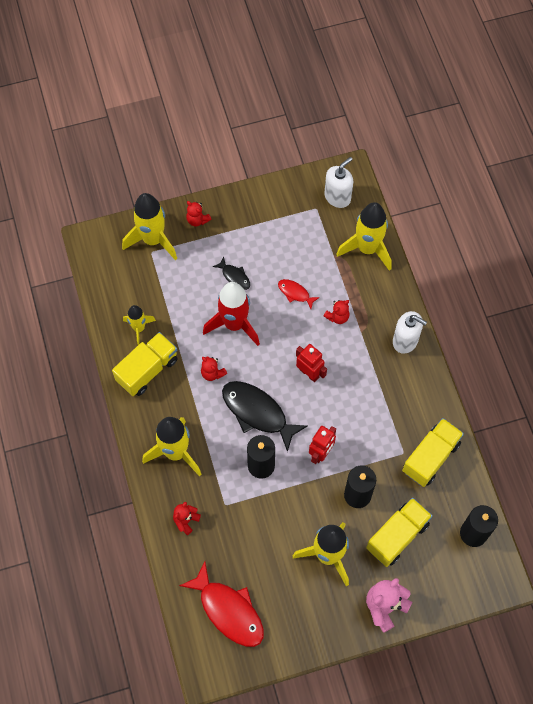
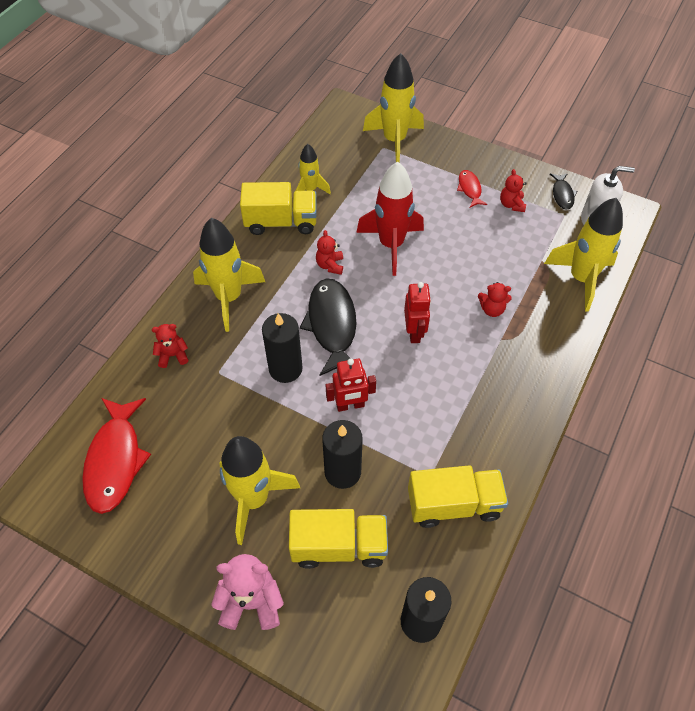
camera: 45 degrees right, 10 degrees down
(197, 220) = (447, 152): red teddy bear -> red teddy bear (511, 204)
(234, 276) = (432, 212): black fish -> black fish (562, 194)
(295, 293) = (472, 262): red fish -> red fish (470, 189)
(405, 341) = (539, 380): white soap dispenser -> none

